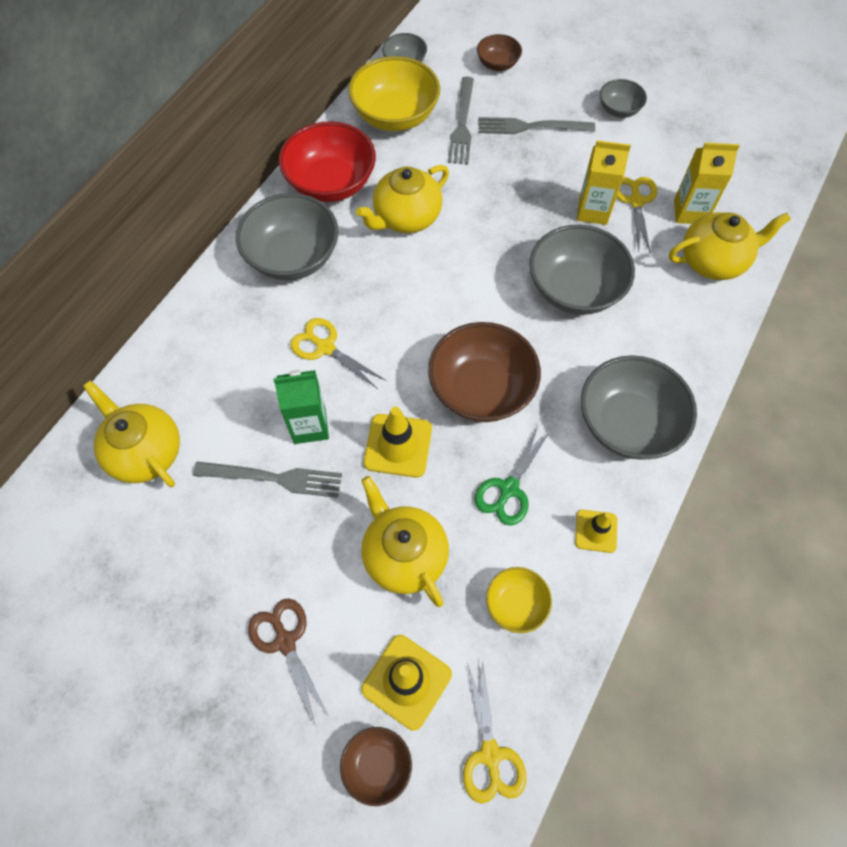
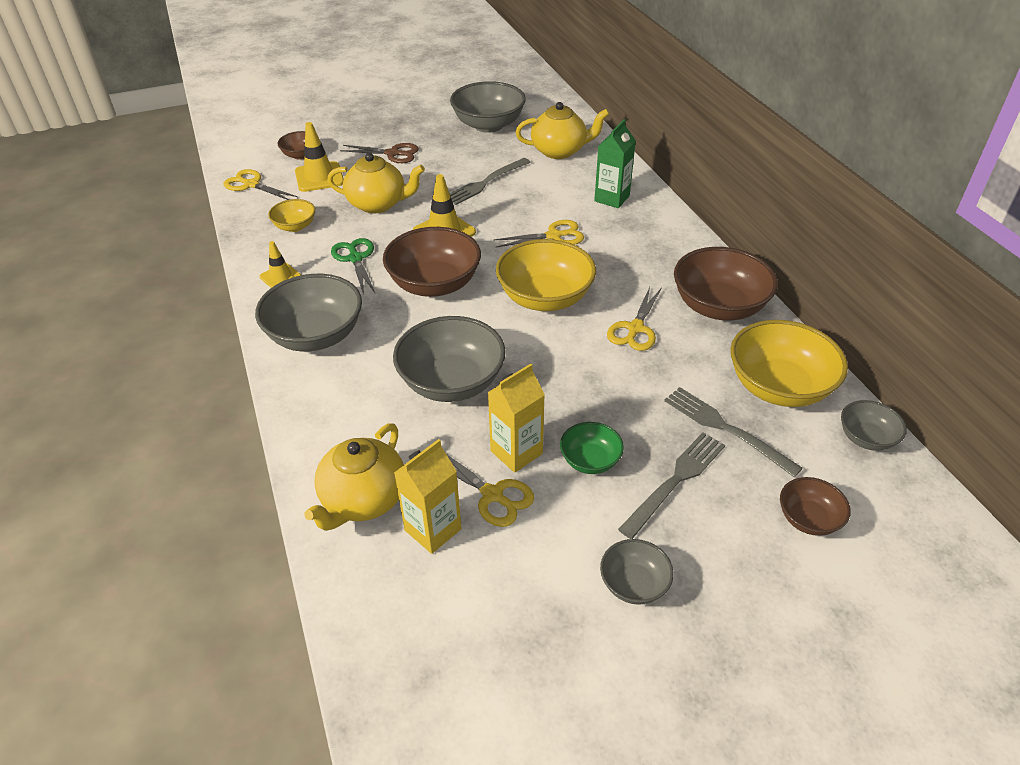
camera: 130 degrees right, 20 degrees down
(293, 257) = (654, 255): grey bowl -> grey bowl (488, 125)
(309, 426) = (503, 207): green carton -> green carton (612, 198)
(331, 183) = (718, 306): red bowl -> brown bowl
(406, 217) = (635, 328): yellow teapot -> yellow scissors
(423, 296) = (545, 298): none -> yellow bowl
(558, 172) = (590, 460): none -> green bowl

